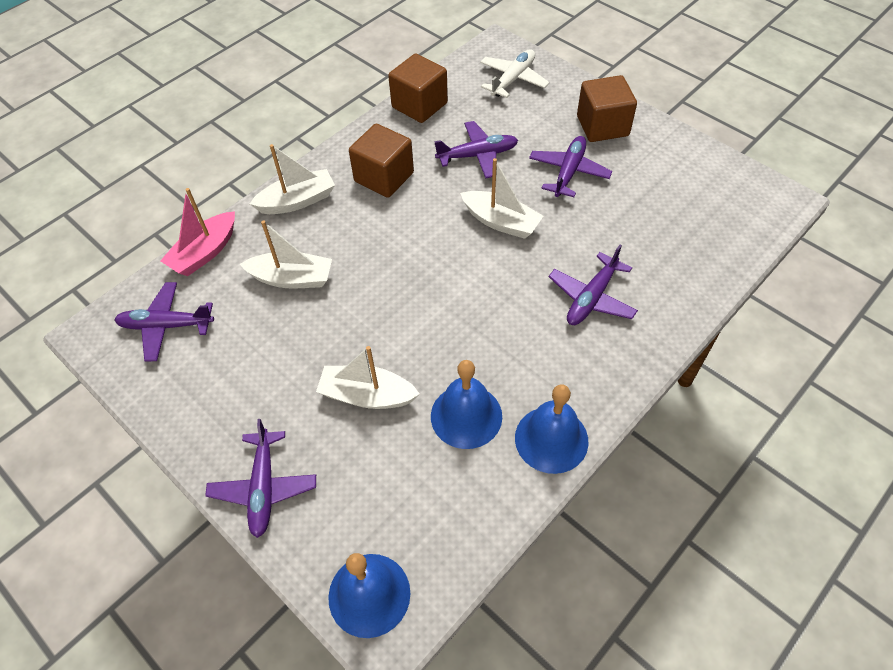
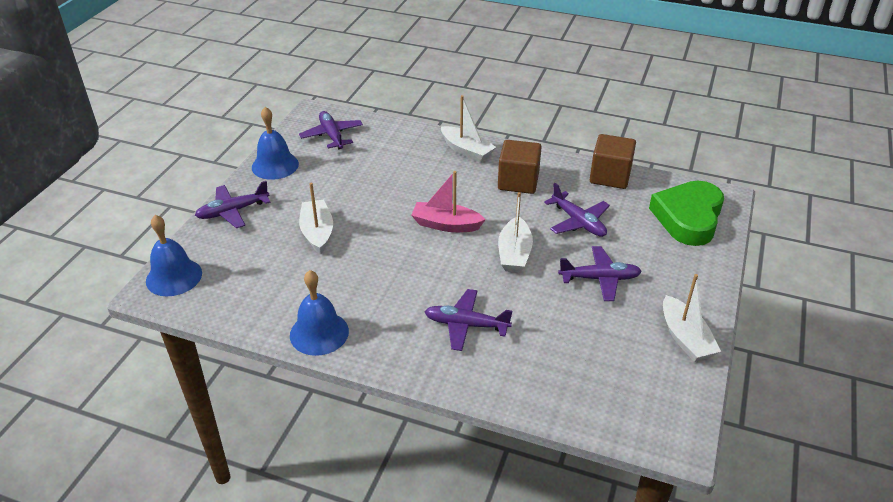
camera: 65 degrees right, 15 degrees down
(205, 252) = (397, 129): pink boat -> pink boat (446, 225)
(292, 278) = (396, 170): white boat -> white boat (685, 338)
(466, 416) = (321, 283): blue bell -> blue bell (275, 165)
(513, 79) = (688, 218): white plane -> green heart
(602, 126) = (676, 287): brown cube -> none

